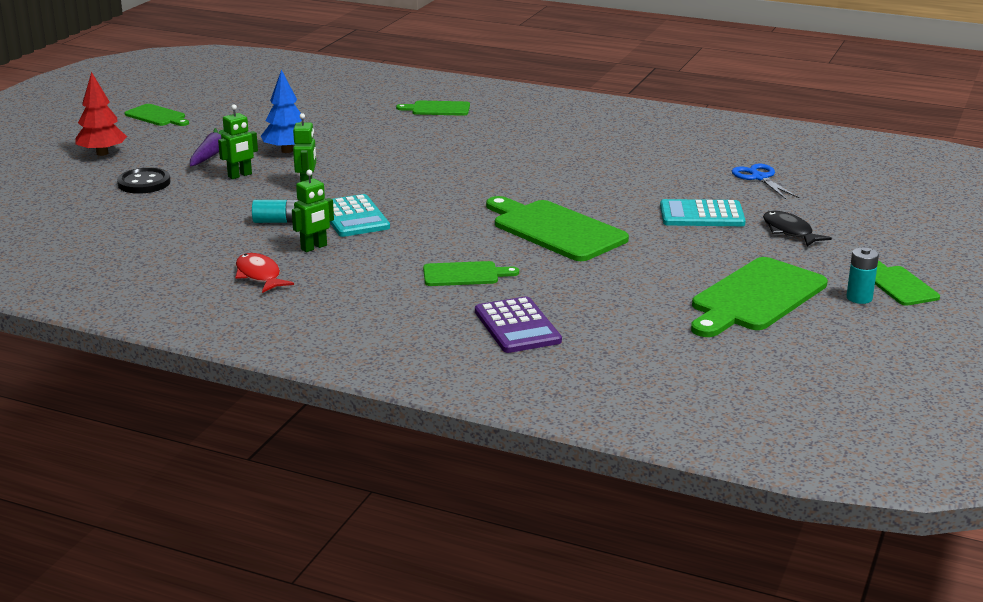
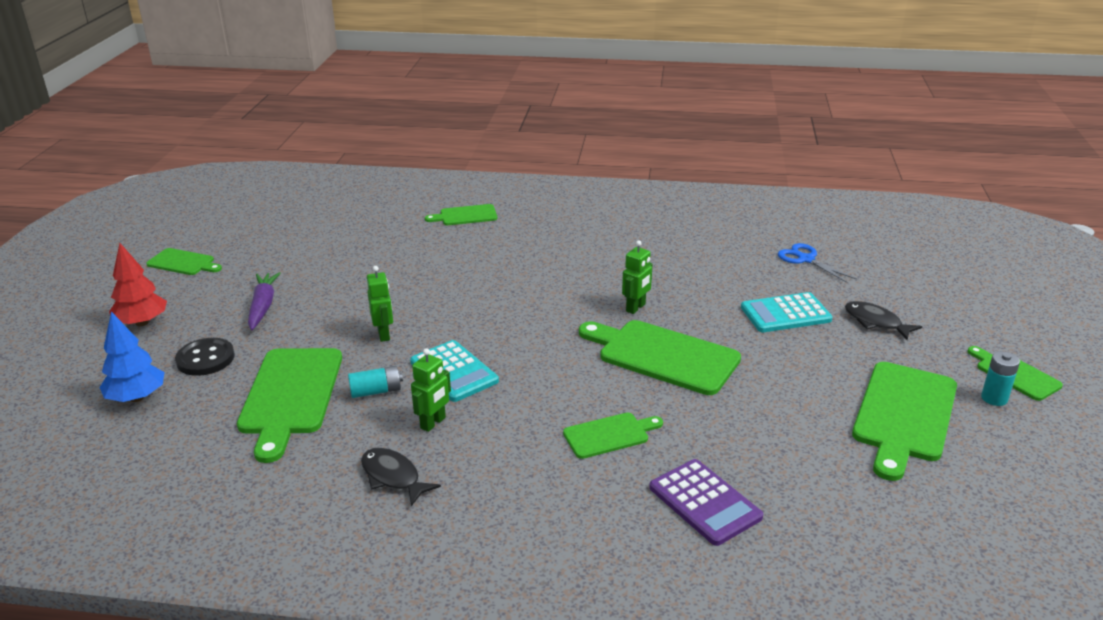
camera: 15 degrees left, 5 degrees up
(203, 215) = (291, 395): none -> green cutting board
(240, 175) = (307, 332): green robot -> green robot (636, 308)
(259, 275) = (393, 477): red fish -> black fish
(287, 151) = (341, 290): blue tree -> blue tree (137, 397)

